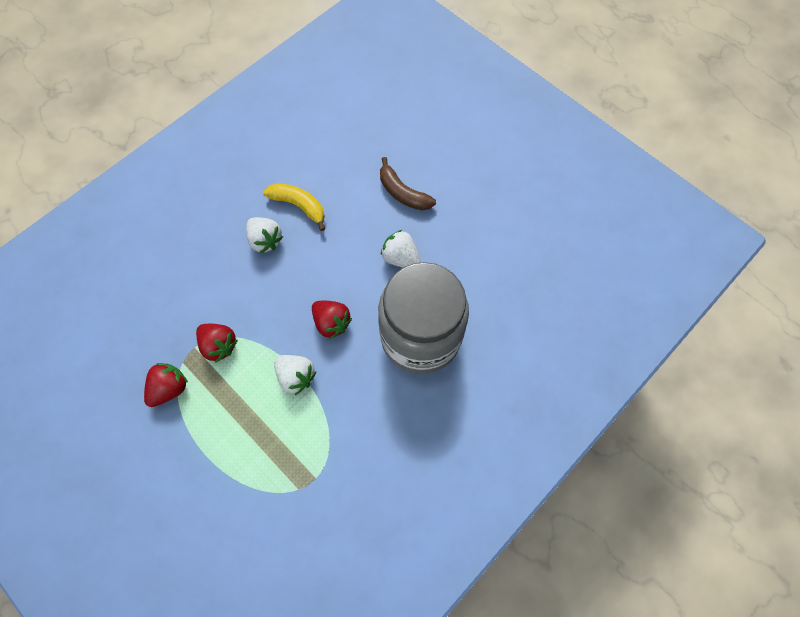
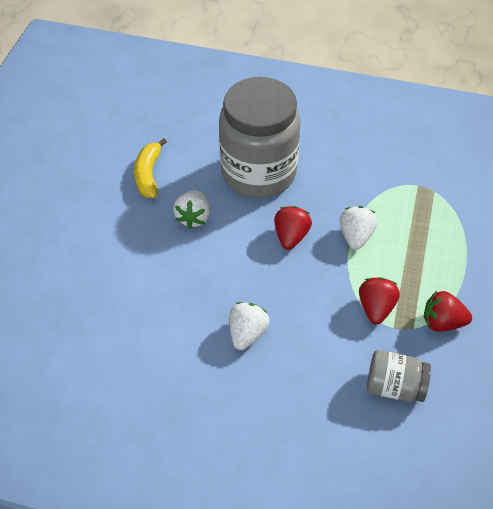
camera: 120 degrees left, 15 degrees down
(150, 314) = (394, 386): none -> grey jar
(299, 206) = (189, 326): yellow banana -> yellow banana (148, 174)
(403, 193) = (120, 247): brown banana -> none

